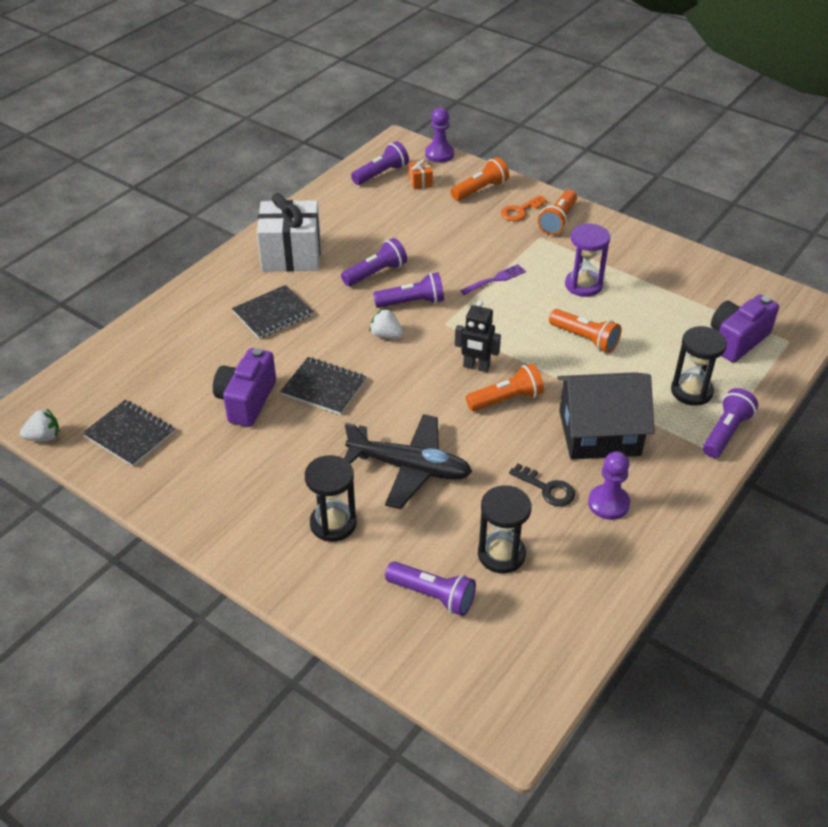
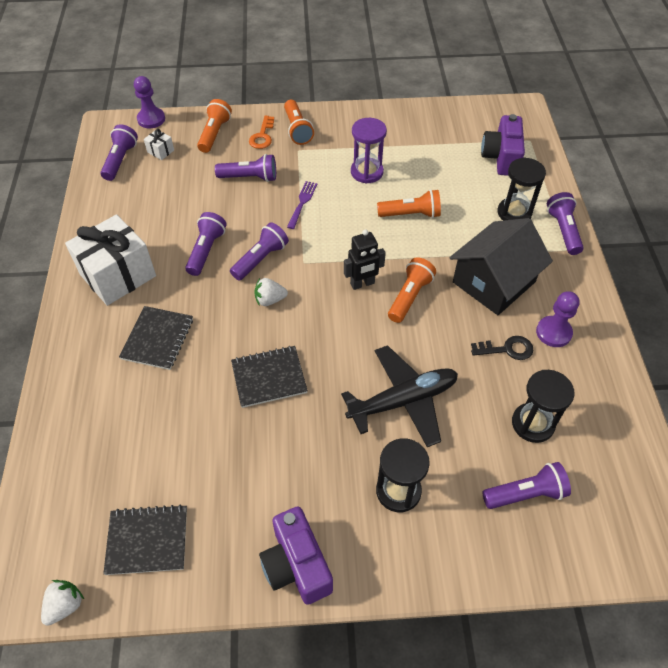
camera: 40 degrees left, 10 degrees up
(246, 400) = (218, 433): purple camera -> purple camera (296, 565)
(420, 182) = (160, 151): orange gift -> white gift
(472, 237) = (249, 177): none -> purple flashlight

